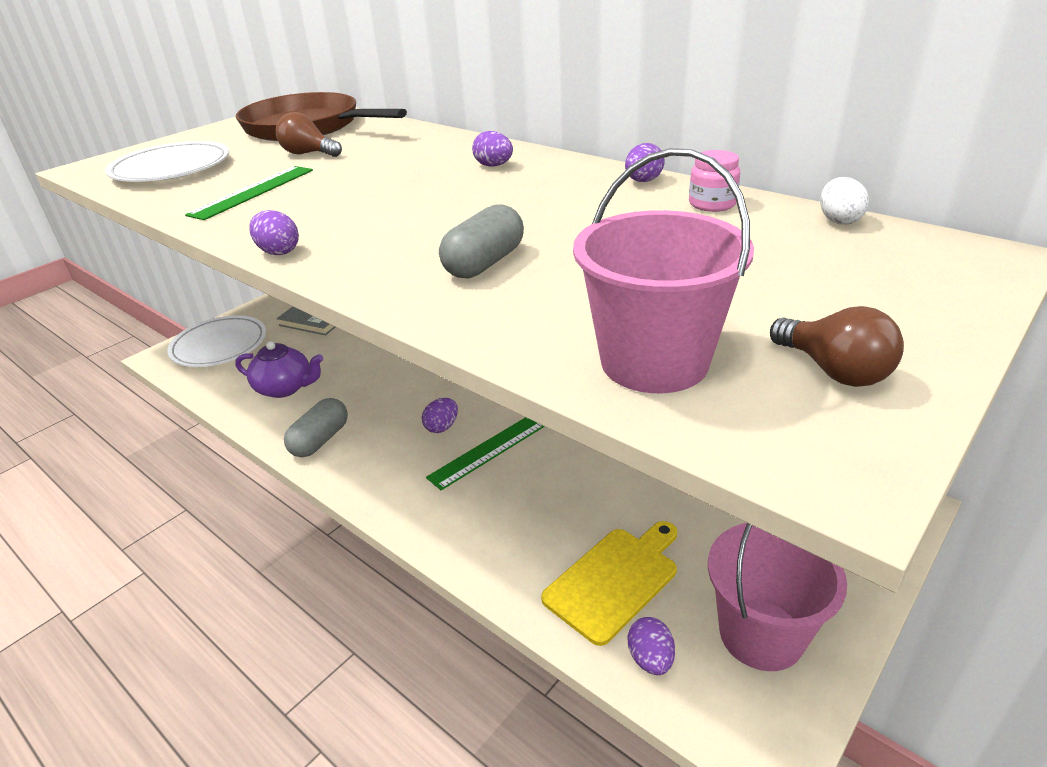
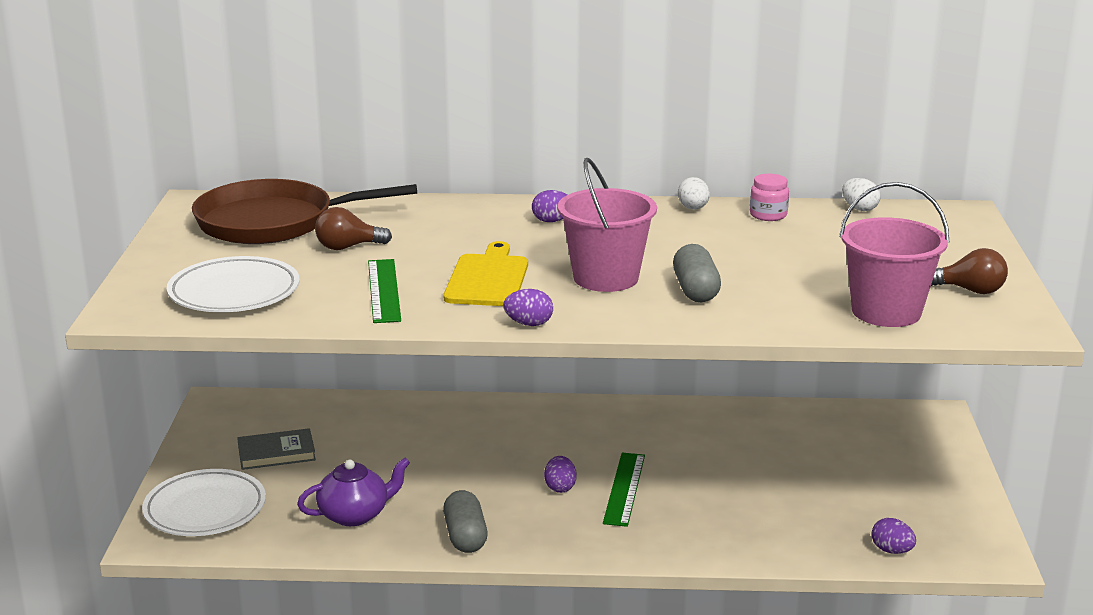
camera: 40 degrees left, 10 degrees down
(614, 580) = (821, 524): yellow cutting board -> yellow cutting board (487, 279)
(643, 181) = (693, 208): purple egg -> white egg
(761, 634) = (935, 512): pink bucket -> pink bucket (606, 278)

